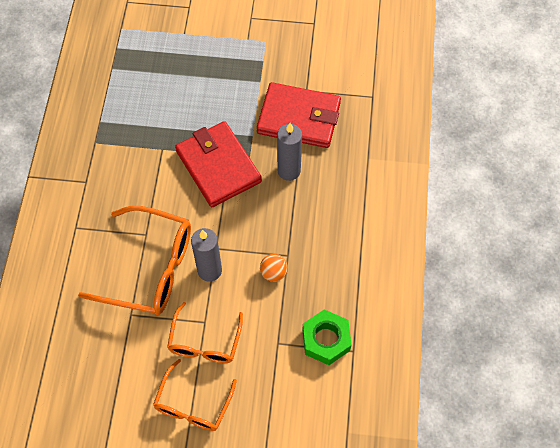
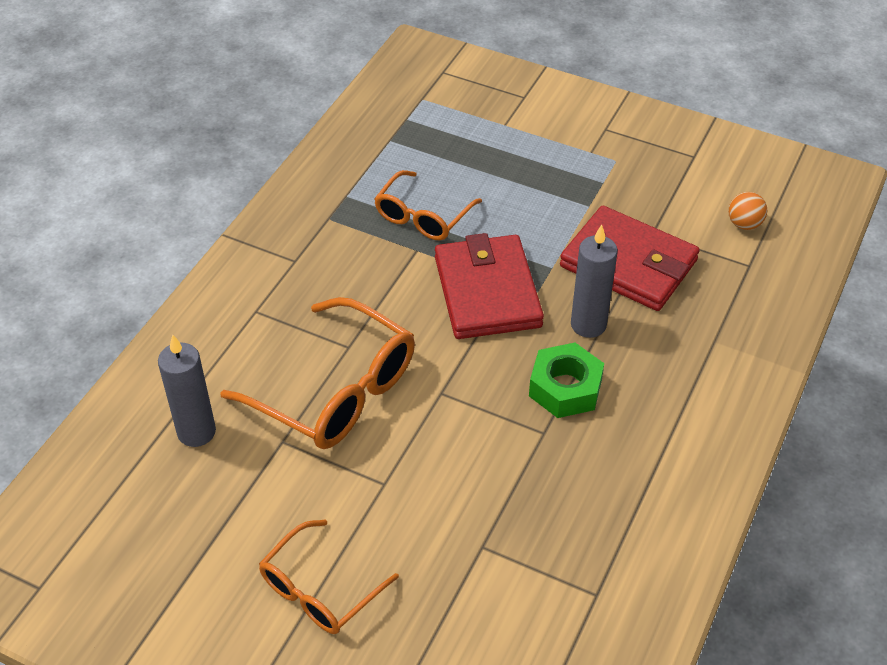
camera: 20 degrees right, 15 degrees down
(205, 341) = (374, 509): orange glasses -> orange glasses (423, 216)
(209, 270) = (420, 418): grey candle -> grey candle (196, 432)
(273, 273) = (513, 449): orange ball -> orange ball (744, 224)
(326, 340) = (559, 565): green nut -> green nut (565, 388)

